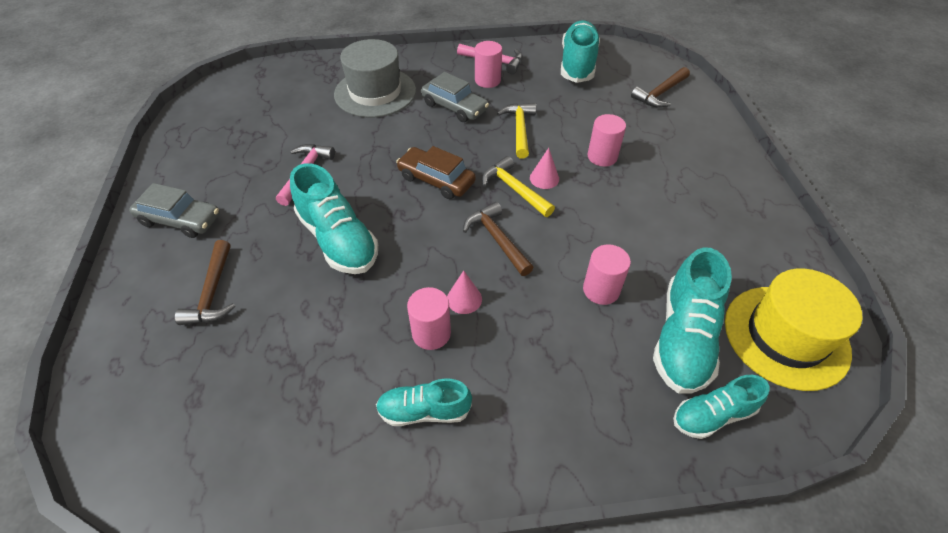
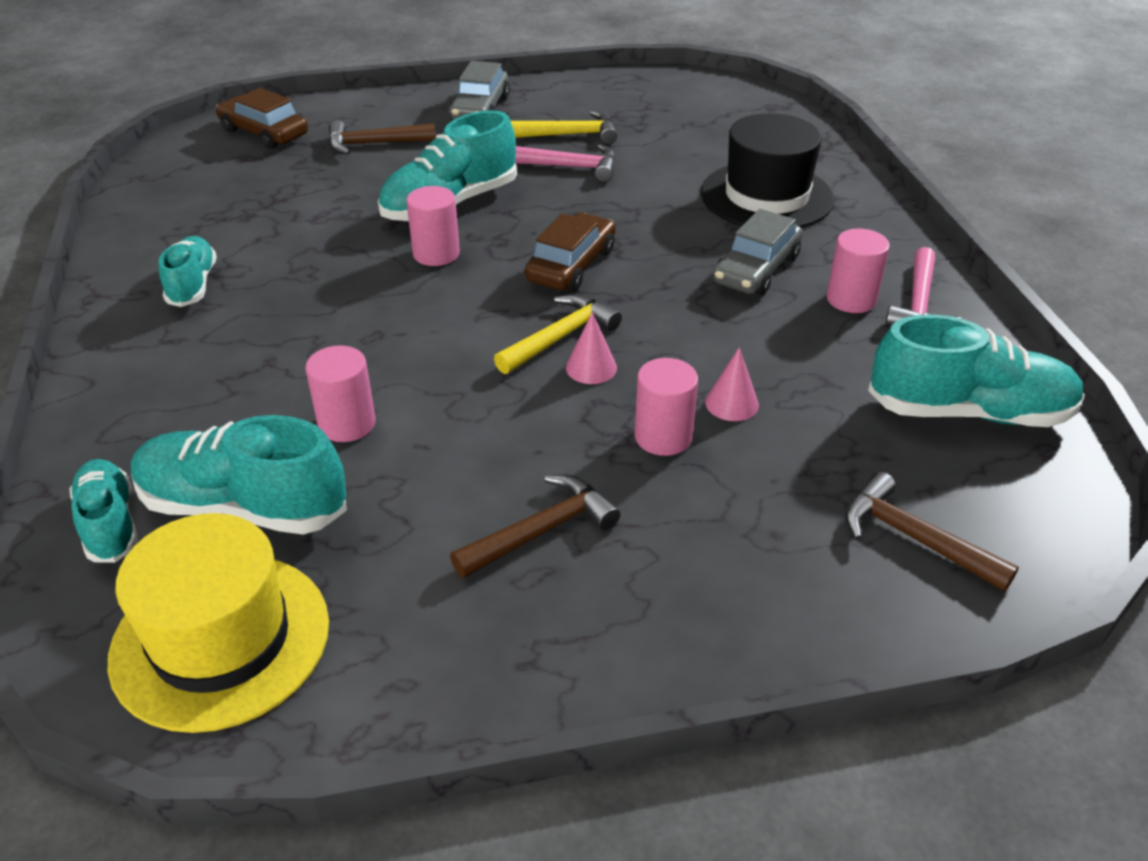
camera: 85 degrees right, 10 degrees down
(142, 388) = (264, 132): none -> brown car
(375, 92) = (766, 196): grey hat -> black hat
(431, 333) = (296, 281): pink cylinder -> pink cylinder (436, 254)
(464, 299) = (345, 302): pink cone -> pink cone (731, 403)
(497, 239) = (451, 324): brown hammer -> brown hammer (541, 531)
(519, 129) = (715, 339): yellow hammer -> yellow hammer (570, 135)

